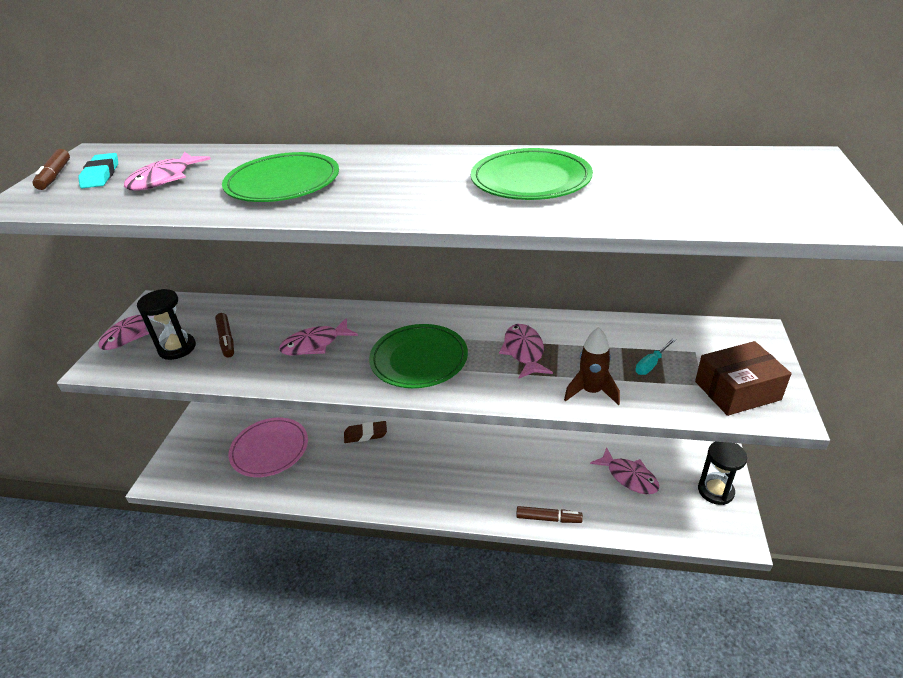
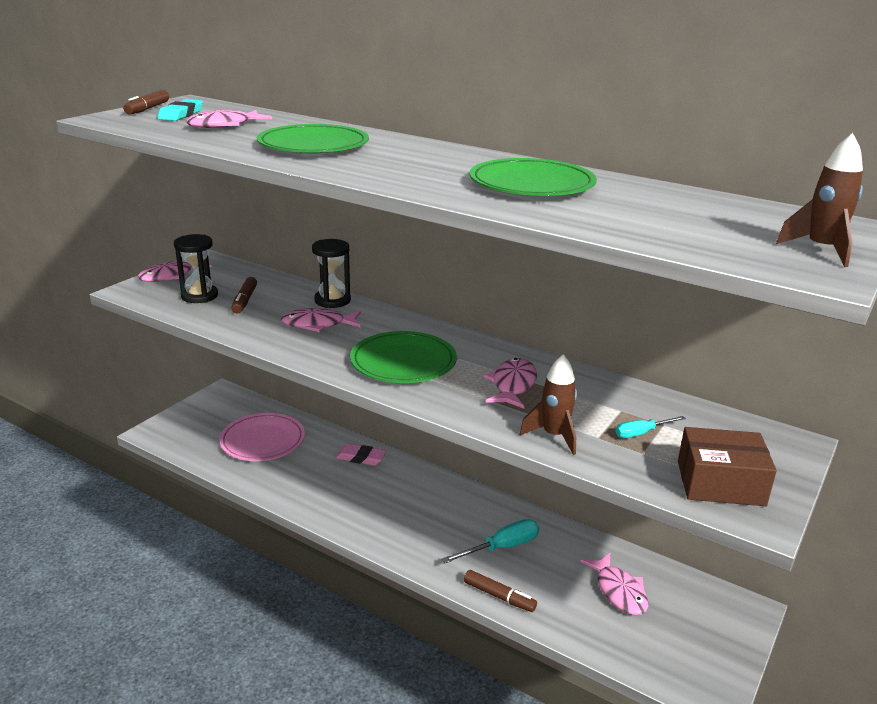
camera: 20 degrees right, 10 degrees down
(365, 434) = (361, 458): brown eraser -> pink eraser
(525, 474) = (502, 547): none -> turquoise screwdriver
(715, 491) = (717, 642): black hourglass -> black hourglass (332, 300)
(821, 193) = (821, 250): none -> brown rocket

